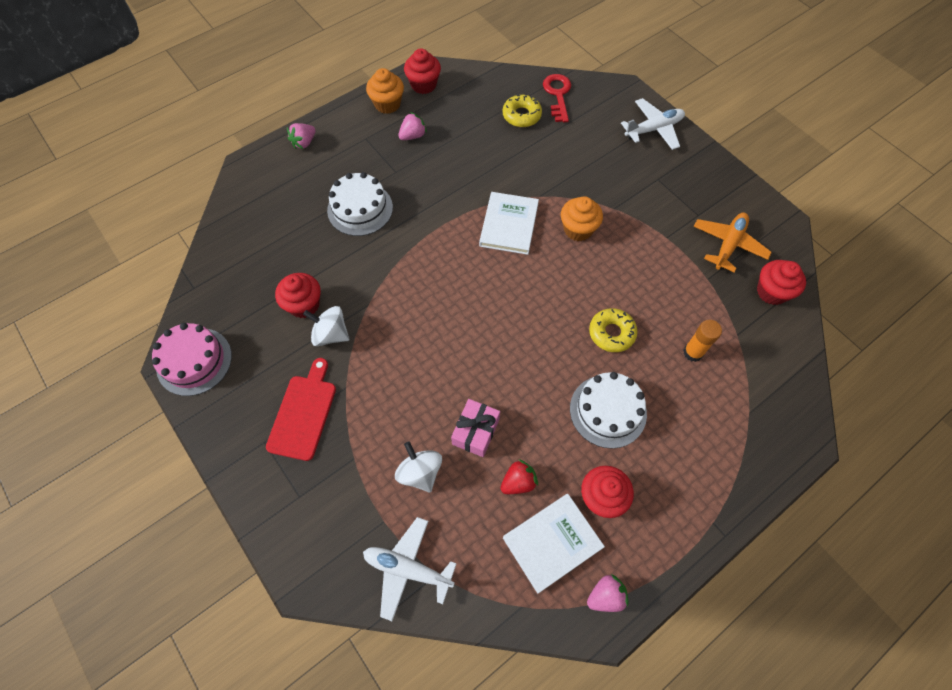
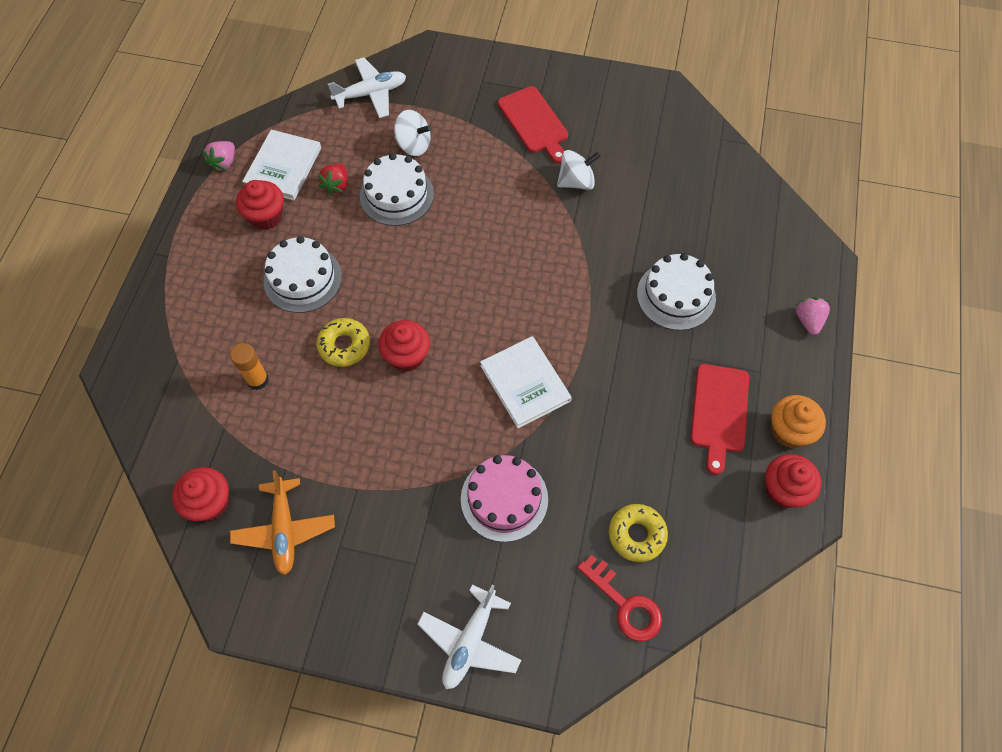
camera: 140 degrees right, 0 degrees up
(194, 361) = (651, 99): pink cake -> pink cake (504, 499)
(304, 305) = (622, 187): red cupcake -> red cupcake (407, 356)
(413, 136) = (719, 412): pink strawberry -> red cutting board
(476, 431) = (396, 195): pink gift -> white cake
(578, 229) = (454, 429): orange cupcake -> none

